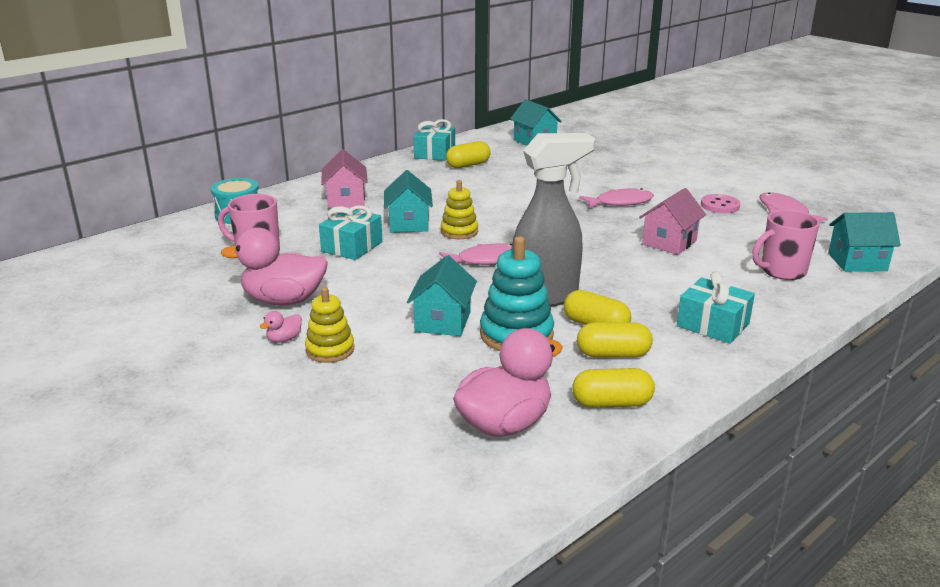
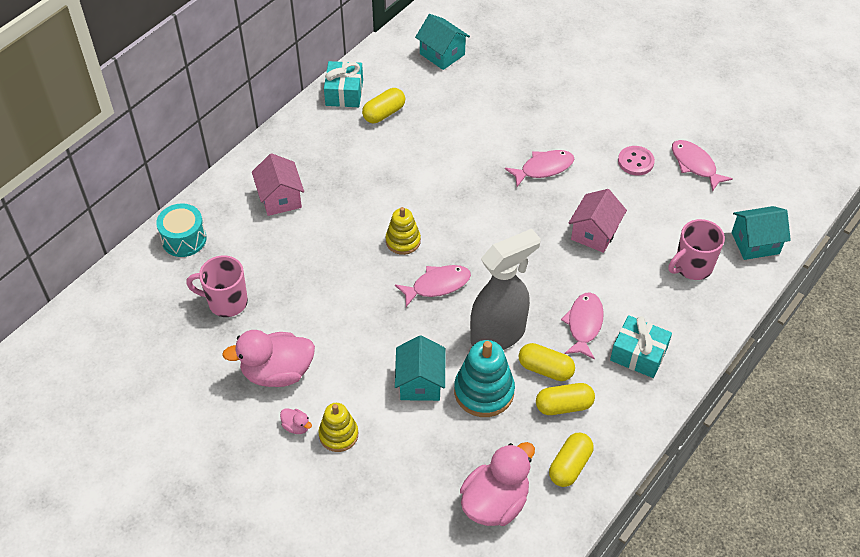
camera: 10 degrees left, 25 degrees up
(284, 339) = (296, 426): pink duck -> pink duck turned 90 degrees counterclockwise
(352, 246) = (311, 280): turquoise gift -> none
(408, 224) = (352, 233): turquoise house -> none
(611, 403) = (569, 466): yellow capsule -> yellow capsule turned 45 degrees counterclockwise
(648, 298) = (584, 324): none -> pink fish

